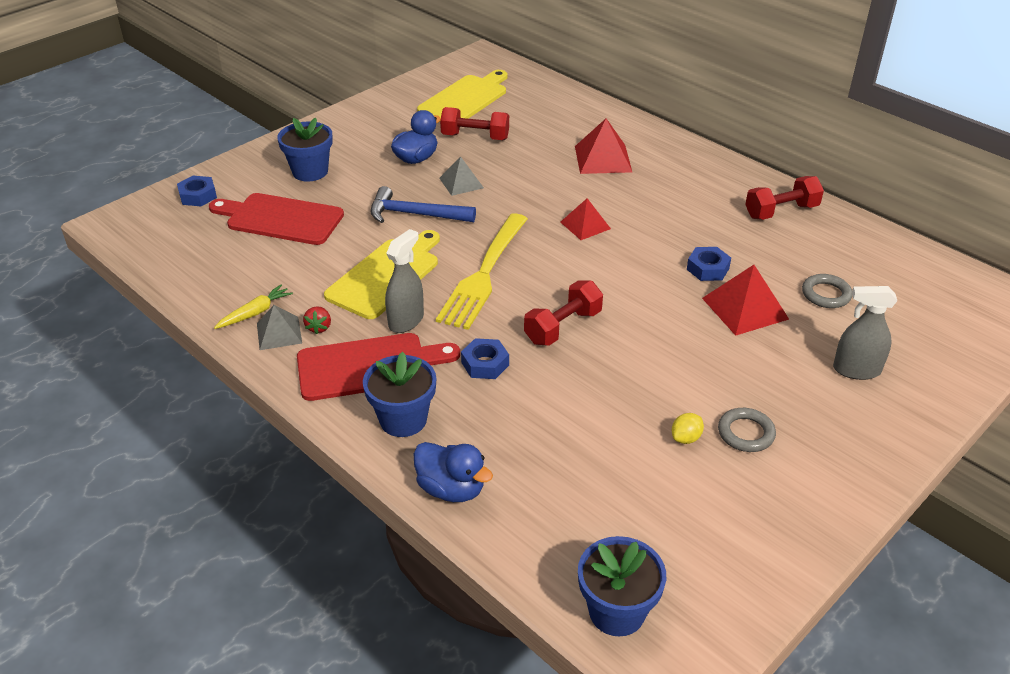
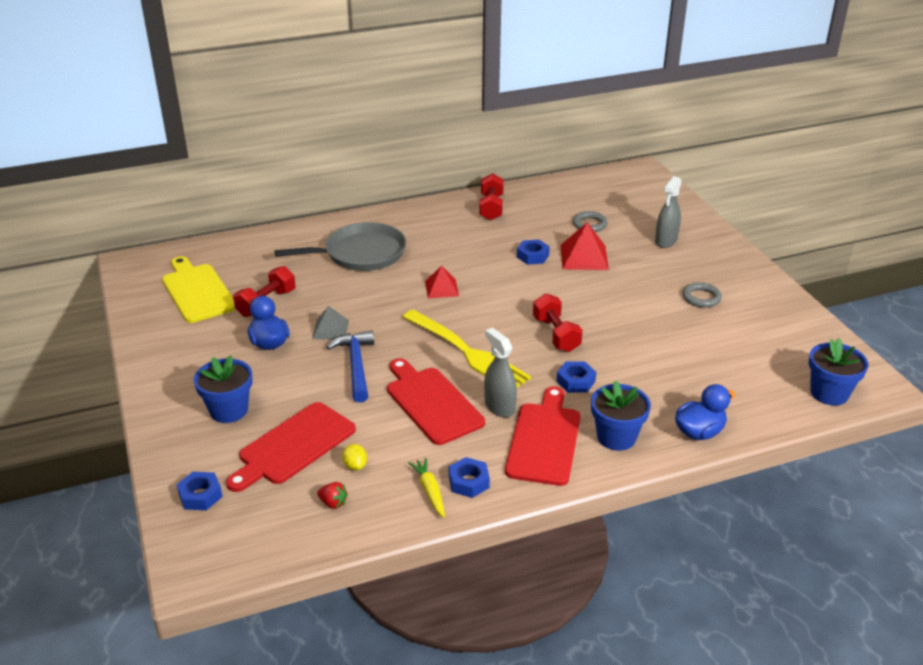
camera: 65 degrees left, 5 degrees down
(279, 333) = (468, 482): grey pyramid -> blue nut
(319, 327) = (476, 456): red strawberry -> red strawberry (333, 503)
(386, 276) = (432, 403): yellow cutting board -> red cutting board
(415, 214) = (356, 365): blue hammer -> blue hammer turned 135 degrees clockwise
(603, 159) = (361, 254): red pyramid -> grey pan
(686, 438) = (695, 321): yellow lemon -> yellow lemon (355, 466)

